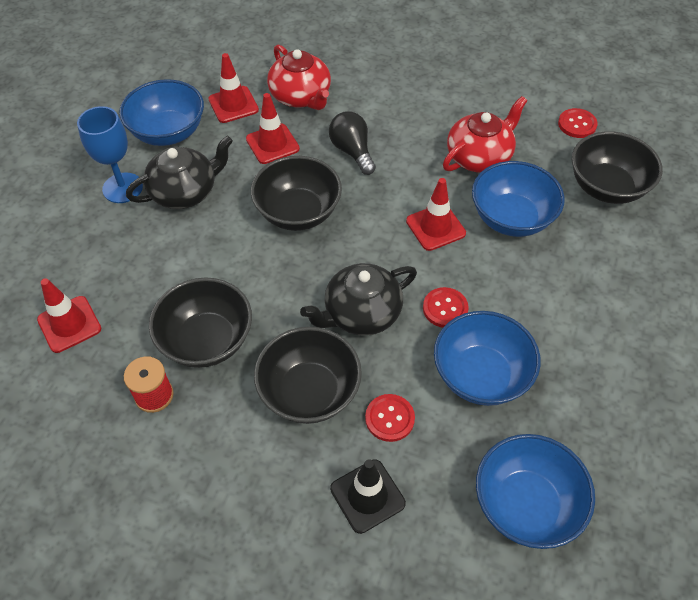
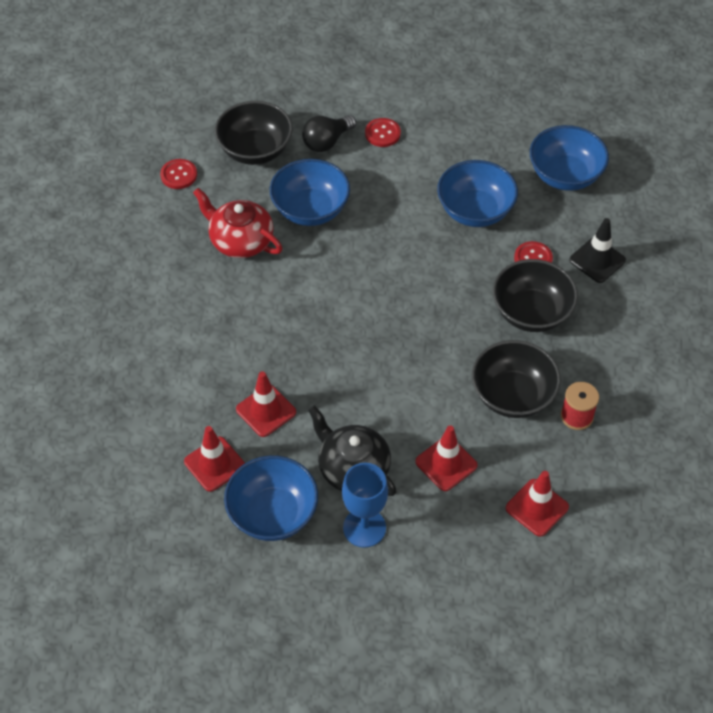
camera: 105 degrees left, 0 degrees up
(298, 212) = (351, 365): black bowl -> none
(301, 96) = (187, 403): red teapot -> none
(352, 151) = (259, 340): black light bulb -> black light bulb (327, 142)
(361, 313) = (446, 295): black teapot -> none
(435, 227) = (337, 260): red traffic cone -> red traffic cone (446, 463)
(445, 308) = (421, 241): red button -> red button (382, 133)

